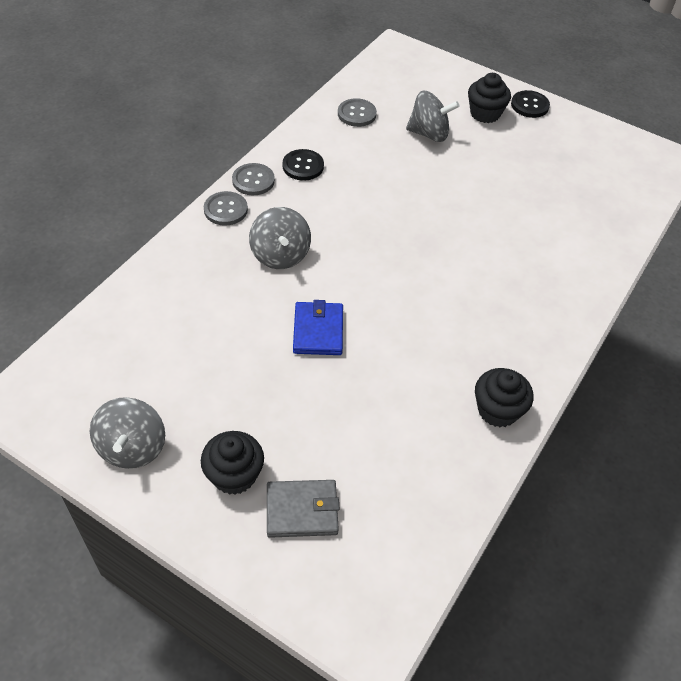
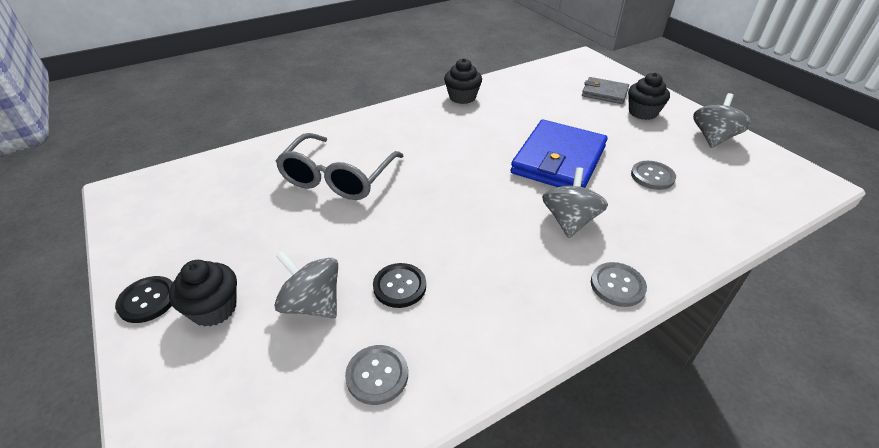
camera: 150 degrees left, 10 degrees down
(253, 180) = (573, 313): grey button -> grey button (652, 176)
(303, 166) = (501, 312): black button -> black button (399, 286)
(318, 331) = (558, 160): blue wallet -> blue wallet, size x1.81
(516, 229) = (338, 178): none -> grey glasses

